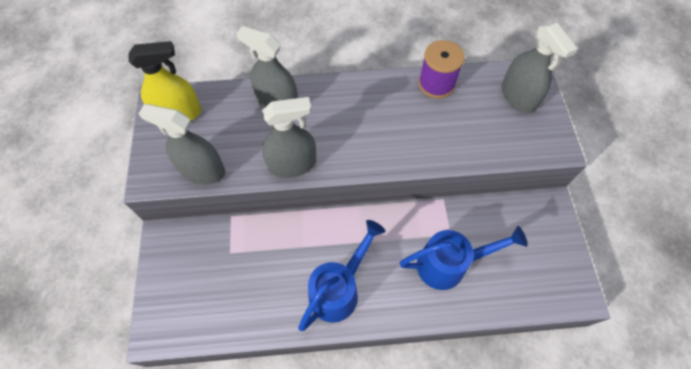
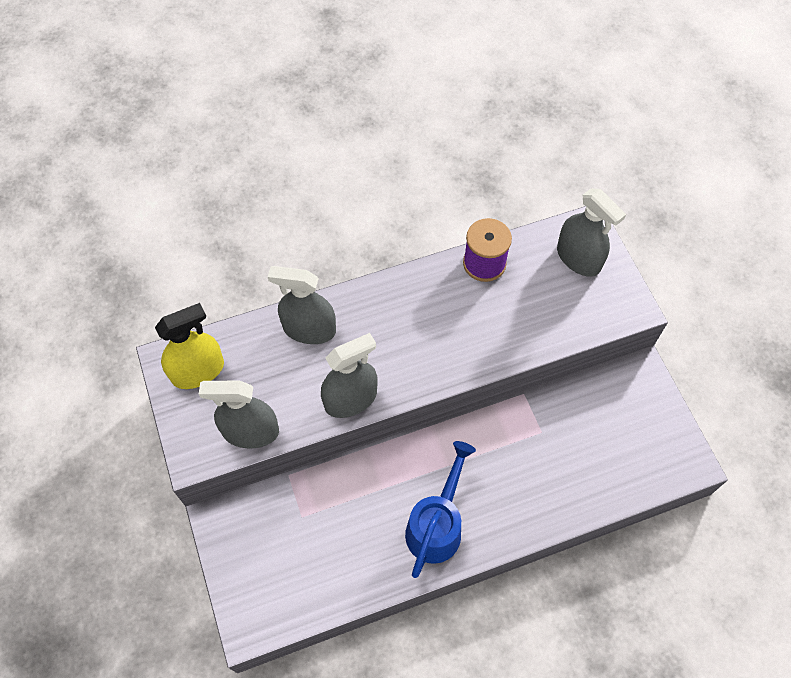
camera: 15 degrees left, 0 degrees up
(449, 264) = (548, 466): blue watering can -> none

